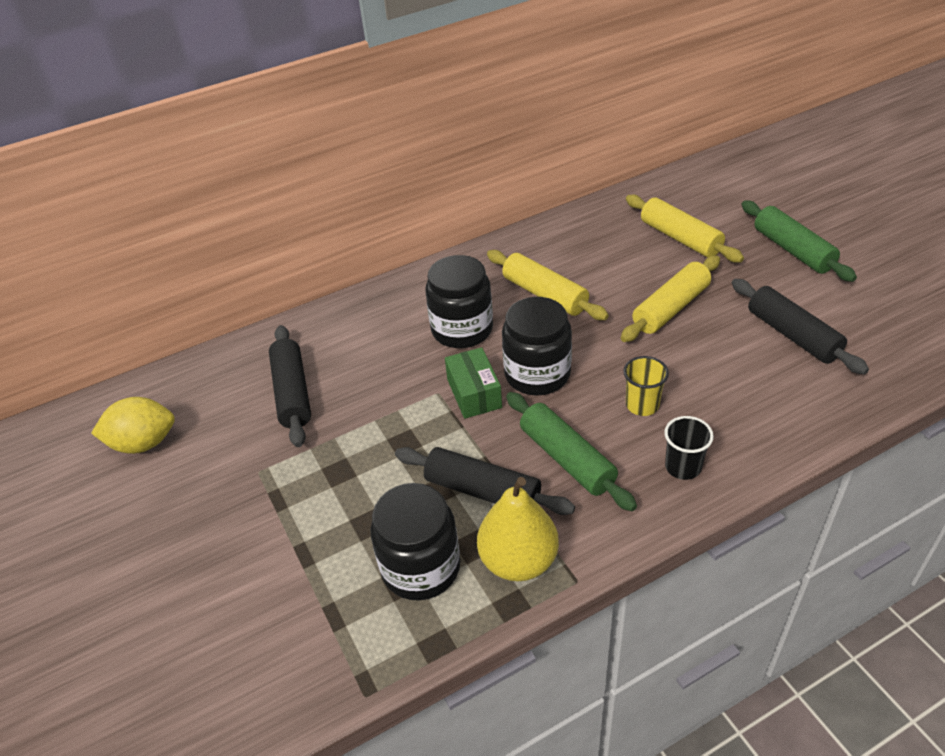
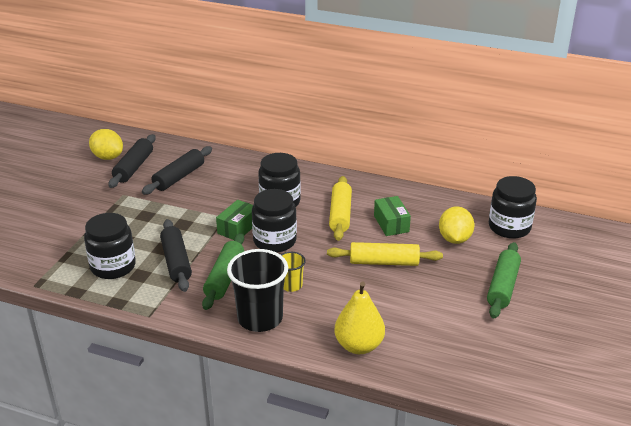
camera: 45 degrees right, 10 degrees down
(518, 561) = (144, 293): yellow pear -> yellow pear (359, 345)
(605, 266) = (391, 224): none -> green box
(680, 238) = (454, 239): yellow rolling pin -> yellow lemon
(683, 467) = (260, 318): black cup -> black cup, size x1.95
(697, 194) = (509, 227): none -> black jar
(792, 335) = (417, 317): black rolling pin -> black rolling pin (134, 167)

